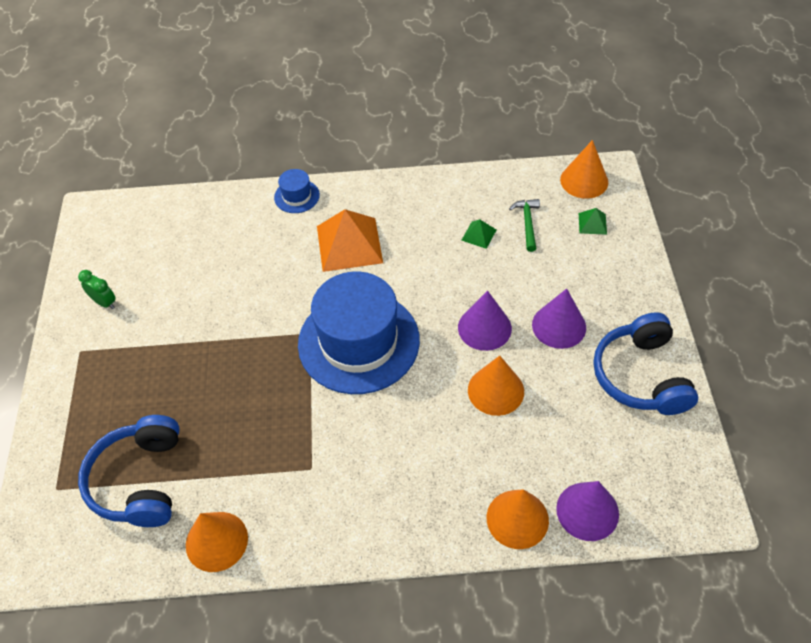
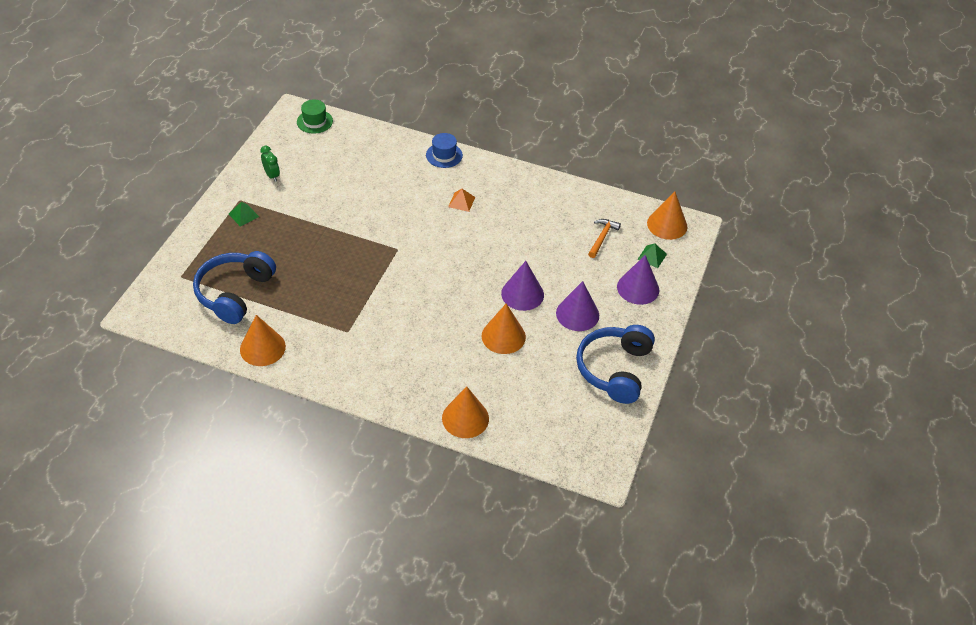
camera: 20 degrees right, 5 degrees down
(121, 214) = (314, 121): none -> green hat
(349, 244) = (461, 202): orange pyramid -> orange pyramid, size x0.45
(358, 342) = (428, 267): blue hat -> none
(478, 235) = (560, 231): green pyramid -> green pyramid (243, 215)
(527, 223) = (602, 238): green hammer -> orange hammer
(587, 511) = (516, 434): purple cone -> purple cone (638, 288)

